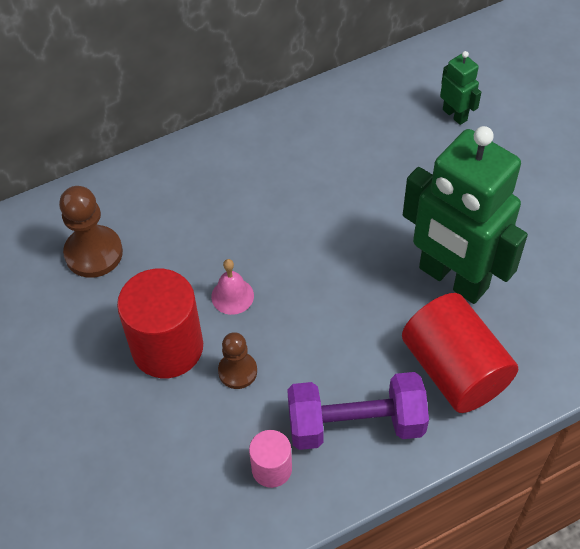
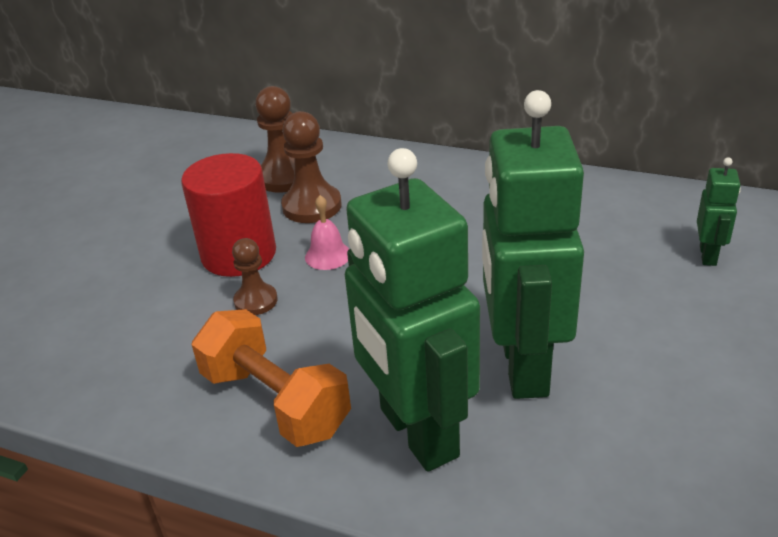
camera: 50 degrees right, 20 degrees down
(157, 263) = (312, 206): none -> brown pawn
(271, 469) = (173, 378): pink cylinder -> none
(355, 424) = (275, 402): purple dumbbell -> orange dumbbell
(454, 370) = (417, 433): red cylinder -> green robot

